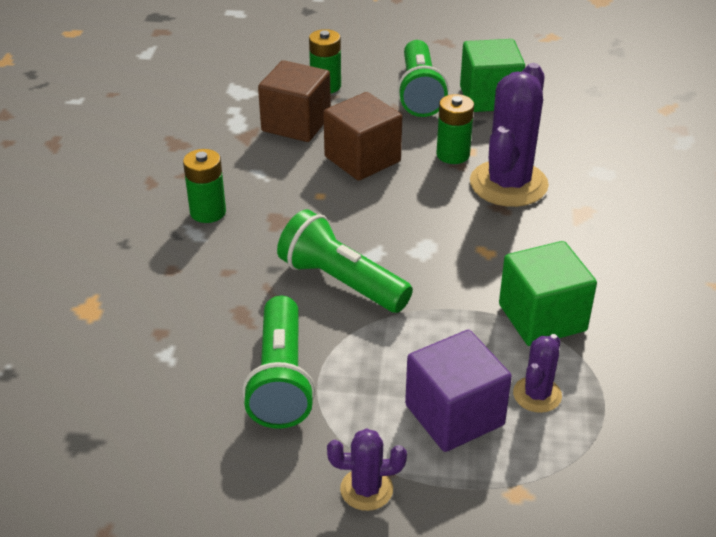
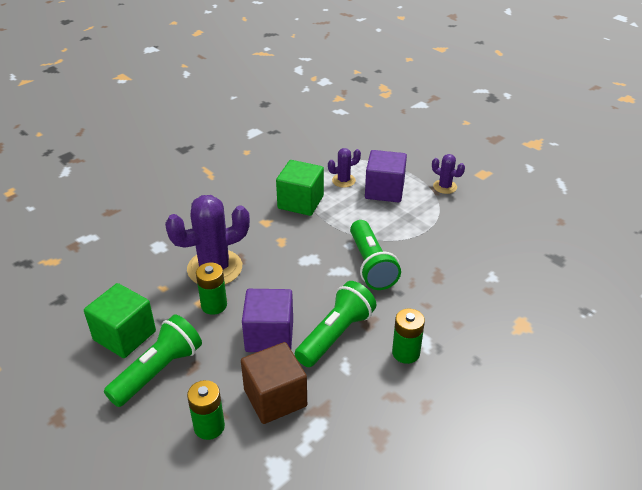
camera: 140 degrees left, 0 degrees up
(281, 379) = (444, 238): green flashlight -> green flashlight (335, 335)
(362, 159) = (269, 336): brown cube -> purple cube

